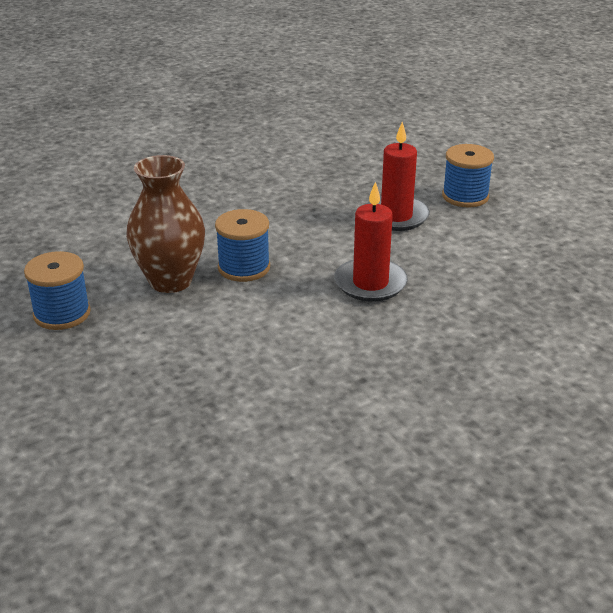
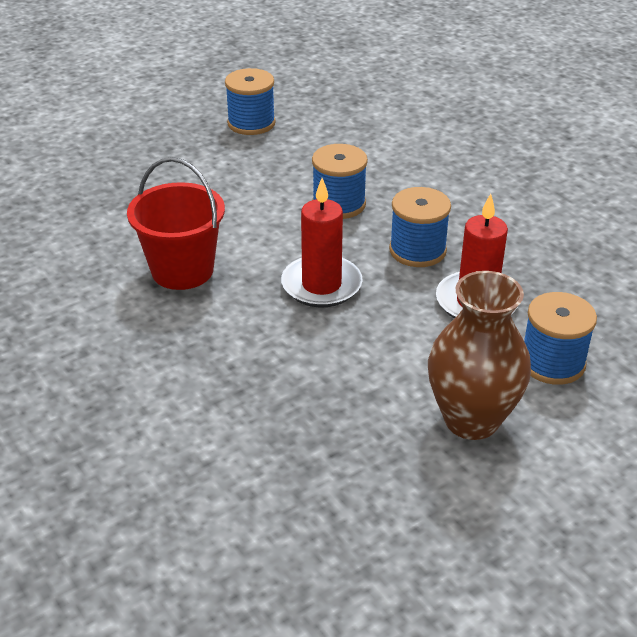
camera: 85 degrees right, 5 degrees up
(170, 281) = (308, 167): brown vase -> brown vase (471, 420)
(324, 234) = (417, 250): none -> blue spool
(341, 361) = (182, 270): none -> red bucket

